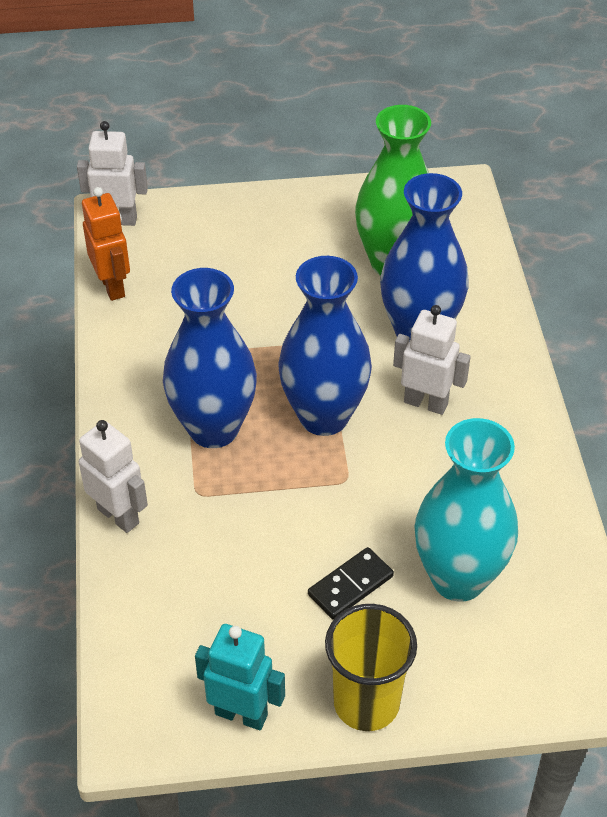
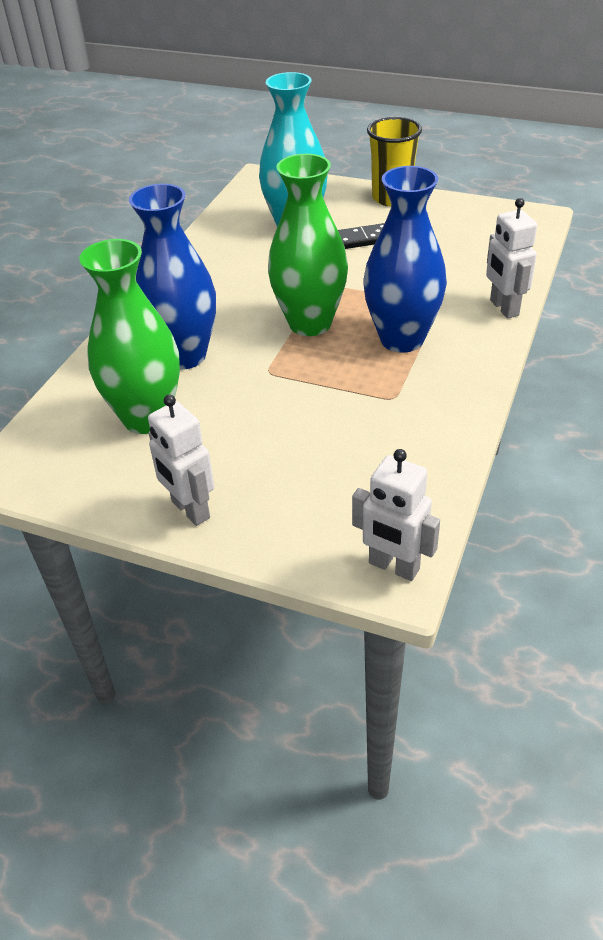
camera: 150 degrees left, 5 degrees down
(113, 286) = (434, 485): orange robot -> none
(241, 714) = (465, 209): turquoise robot -> none
(324, 416) = (310, 323): blue vase -> green vase
(426, 403) = (227, 311): white robot -> white robot (190, 510)

